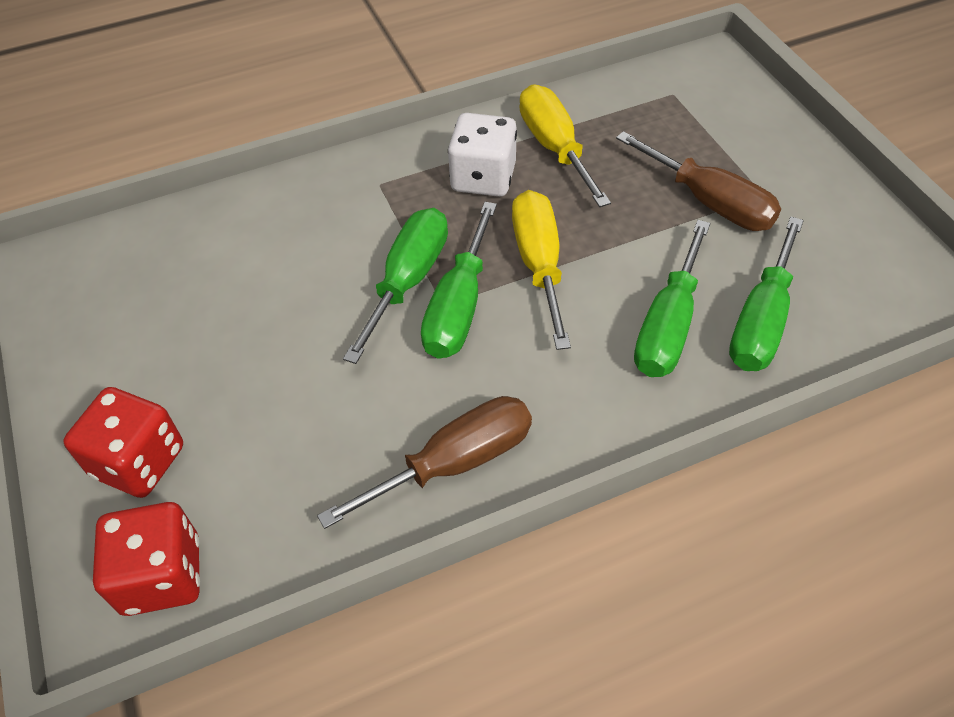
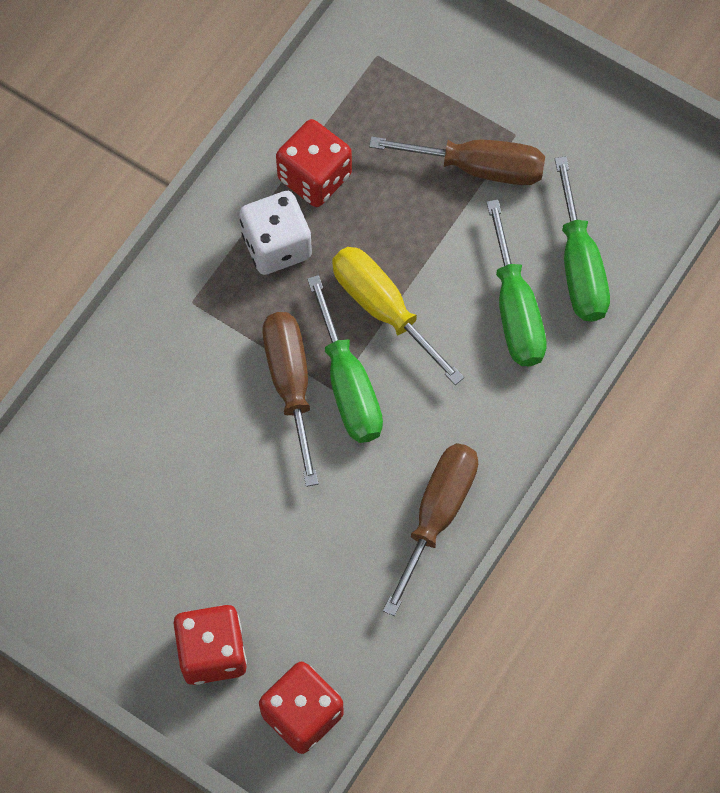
camera: 35 degrees left, 15 degrees up
(408, 280) = (290, 384): green screwdriver -> brown screwdriver
(554, 147) = (314, 177): yellow screwdriver -> red dice

